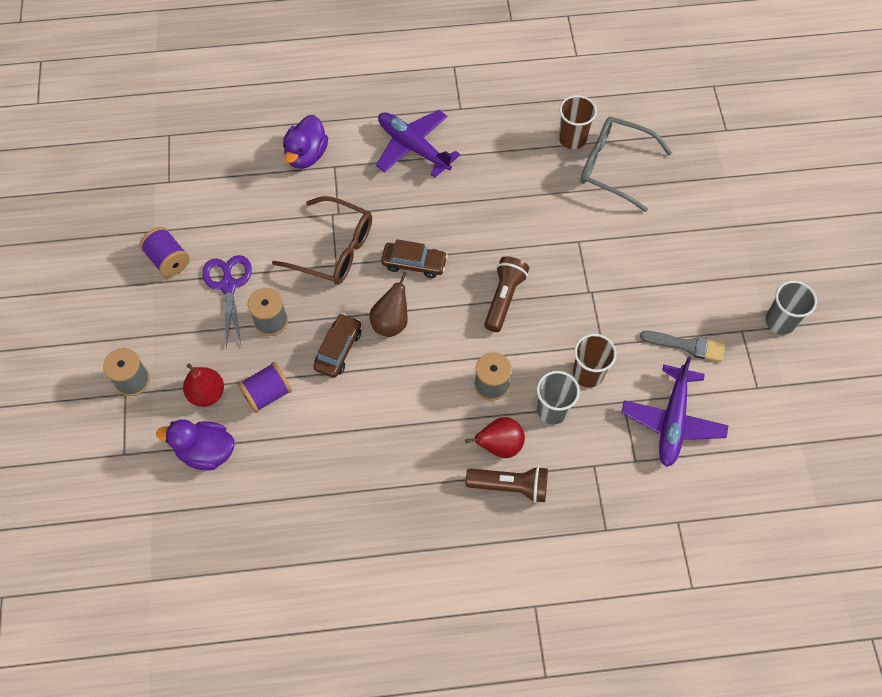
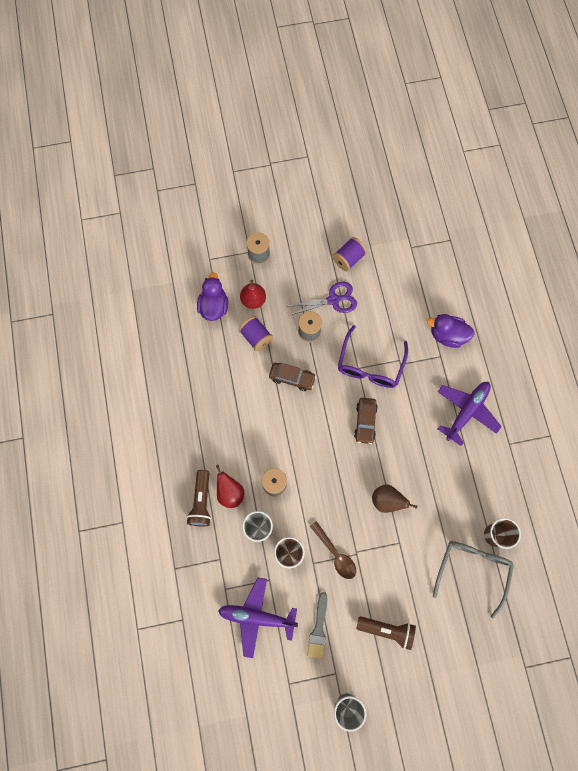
camera: 85 degrees right, 10 degrees up
(334, 249) = (370, 365): brown glasses -> purple glasses
(391, 322) = (316, 411): brown pear -> brown pear (387, 501)
(504, 298) = (344, 489): brown flashlight -> brown flashlight (387, 630)
(591, 316) = (335, 554): none -> brown spoon

